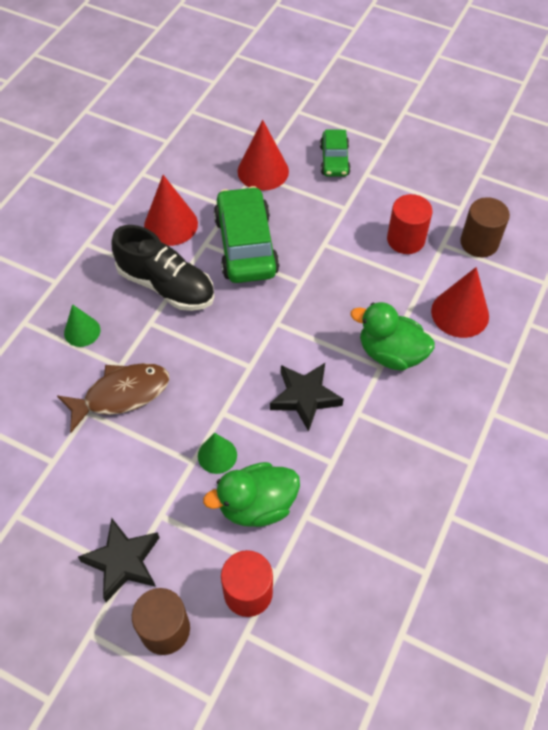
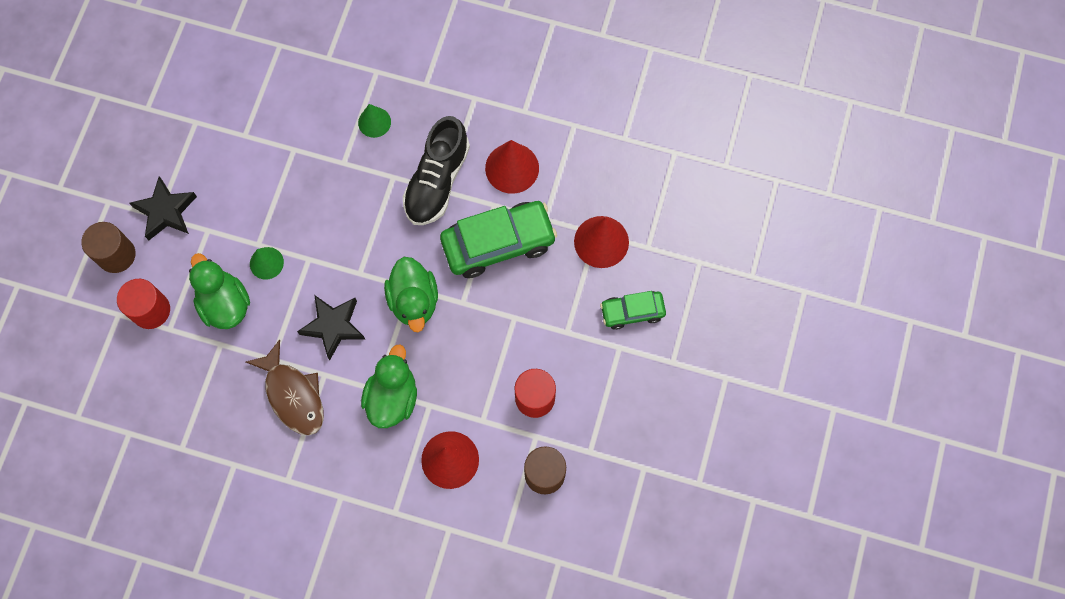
camera: 80 degrees right, 15 degrees up
(121, 394) = (314, 172): brown fish -> brown fish (293, 395)
(291, 322) = (414, 301): none -> green duck

